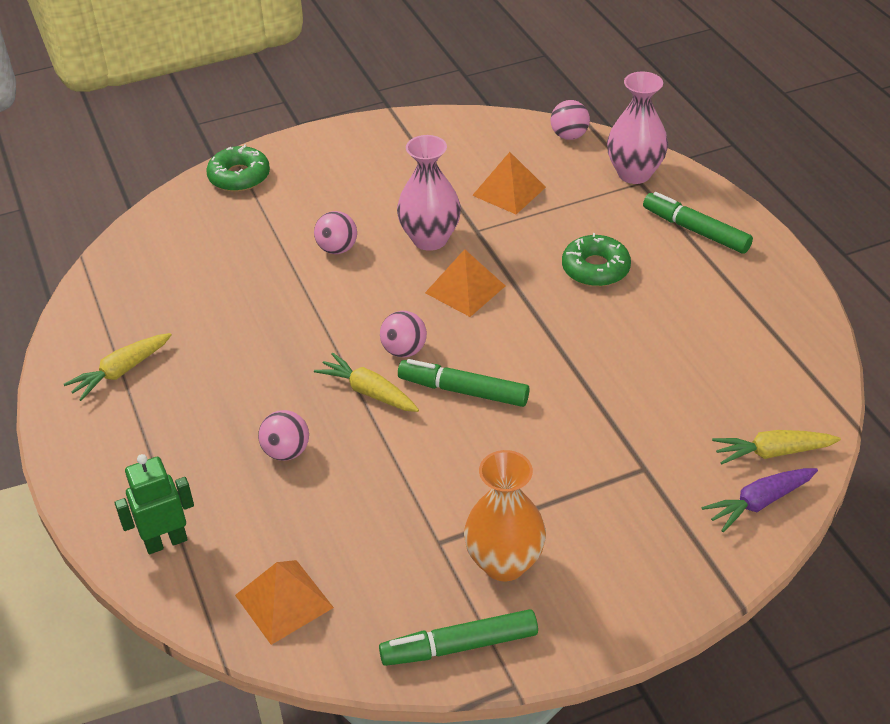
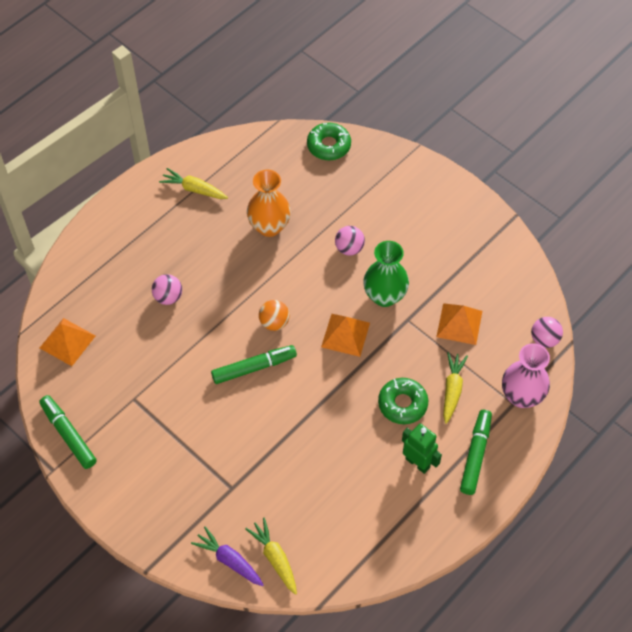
camera: 65 degrees right, 15 degrees up
(166, 541) = (85, 270): green robot -> green robot (418, 463)
(239, 177) = (393, 163): green donut -> green donut (329, 145)
(368, 392) = (231, 318): yellow carrot -> yellow carrot (452, 390)
(404, 350) = (274, 323): pink ball -> orange ball
(430, 239) = (384, 296): pink vase -> green vase
(463, 391) = (254, 367): green marker -> green marker turned 75 degrees clockwise
(504, 563) = (131, 437): orange vase -> orange vase (269, 226)

